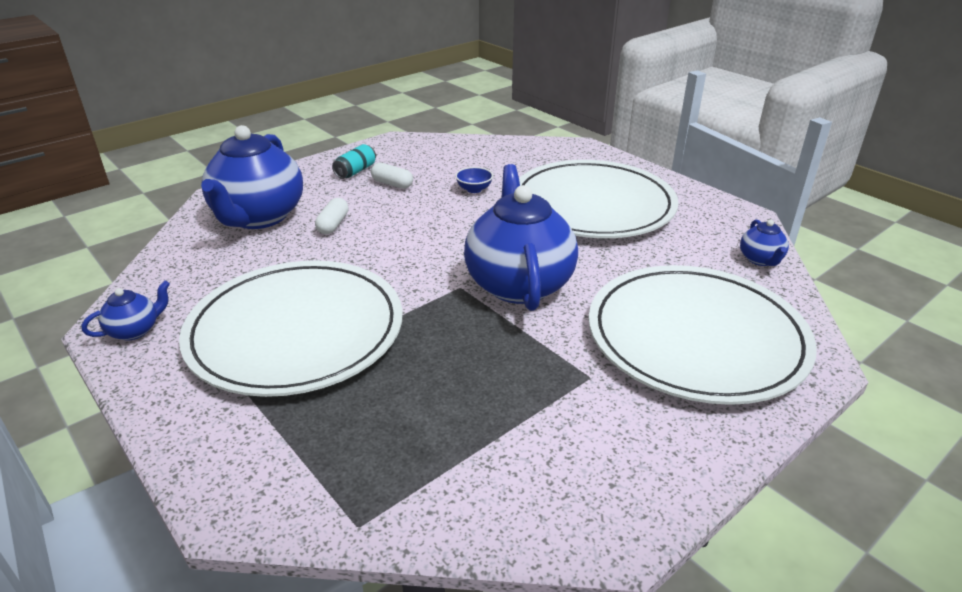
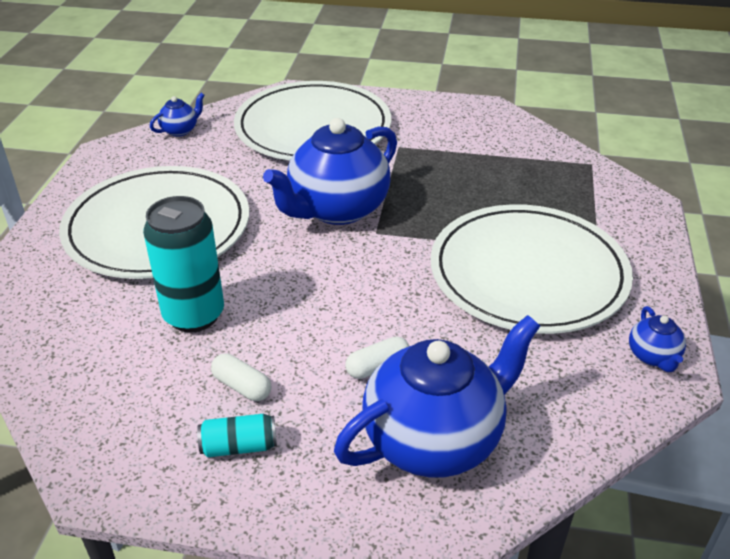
camera: 130 degrees left, 5 degrees up
(135, 330) = (653, 357): blue teapot -> blue teapot turned 105 degrees counterclockwise
(392, 184) = (242, 386): white capsule -> white capsule turned 45 degrees counterclockwise
(474, 189) = (194, 315): blue bowl -> turquoise can

